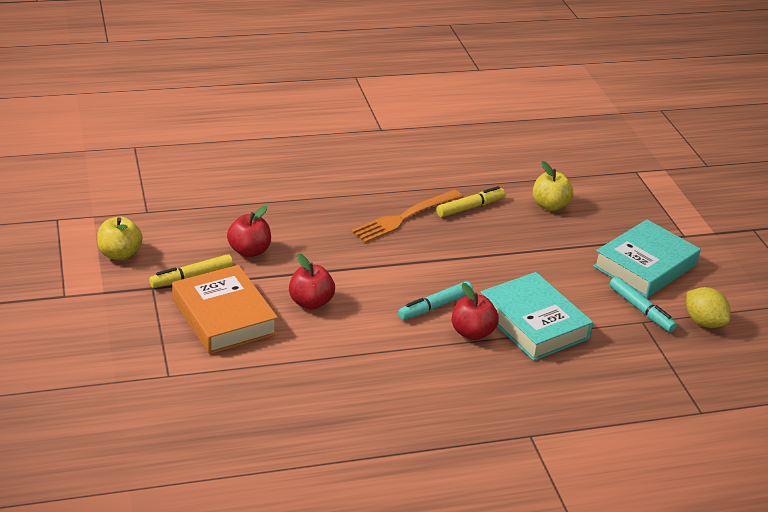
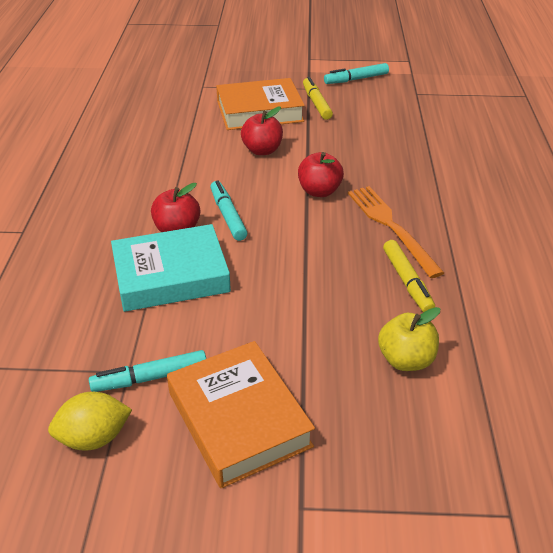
camera: 110 degrees right, 5 degrees up
(120, 254) = (356, 79): yellow apple -> turquoise marker
(249, 251) = (347, 131): red apple -> red apple (319, 191)
(645, 266) = (238, 419): turquoise book -> orange book

